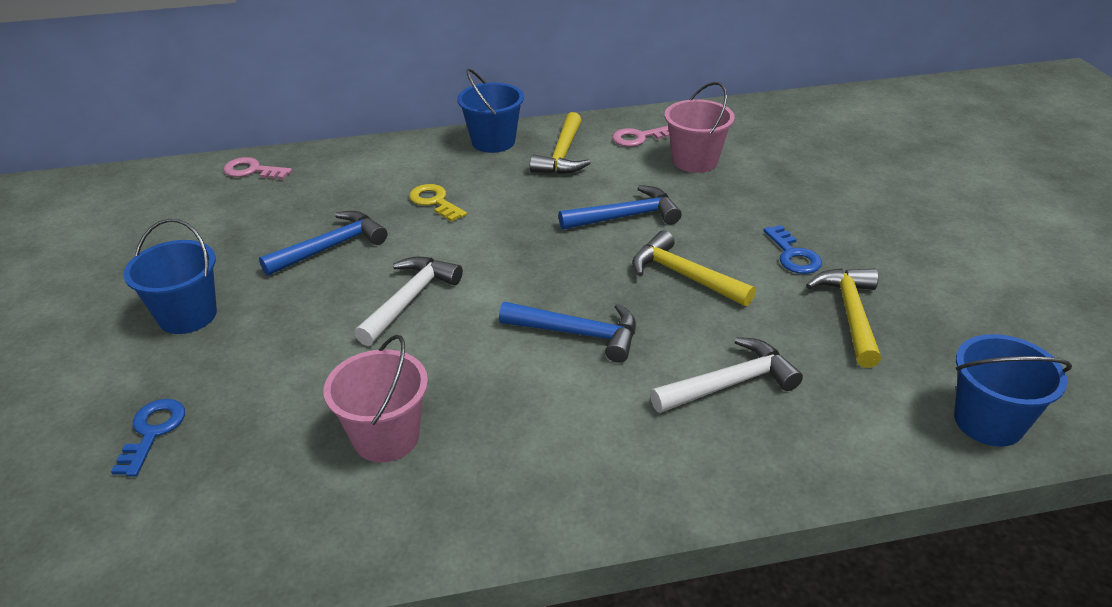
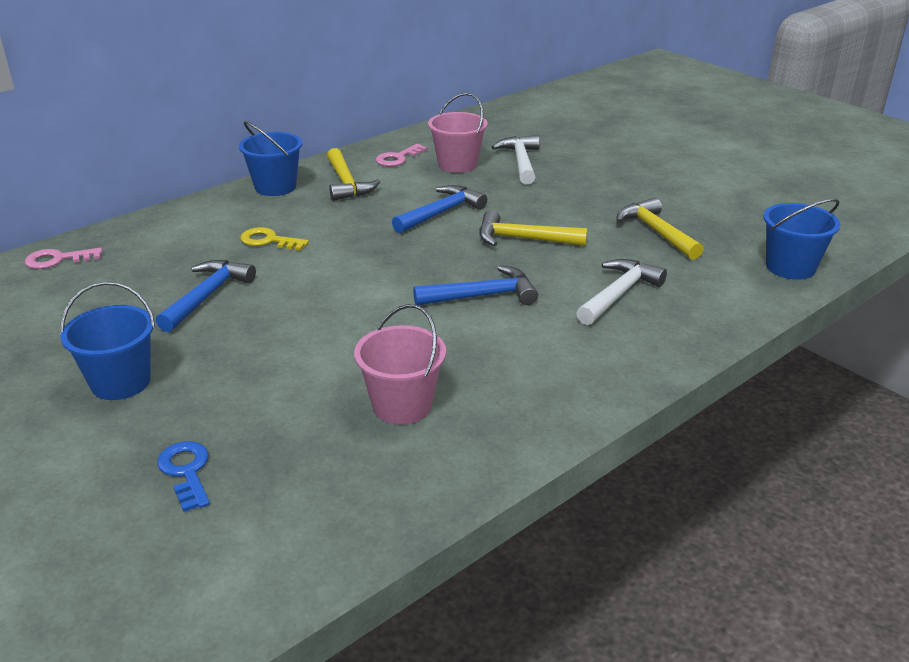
camera: 30 degrees left, 5 degrees down
(410, 300) = (322, 312): white hammer -> white hammer (521, 161)
(793, 255) = (586, 207): blue key -> none

